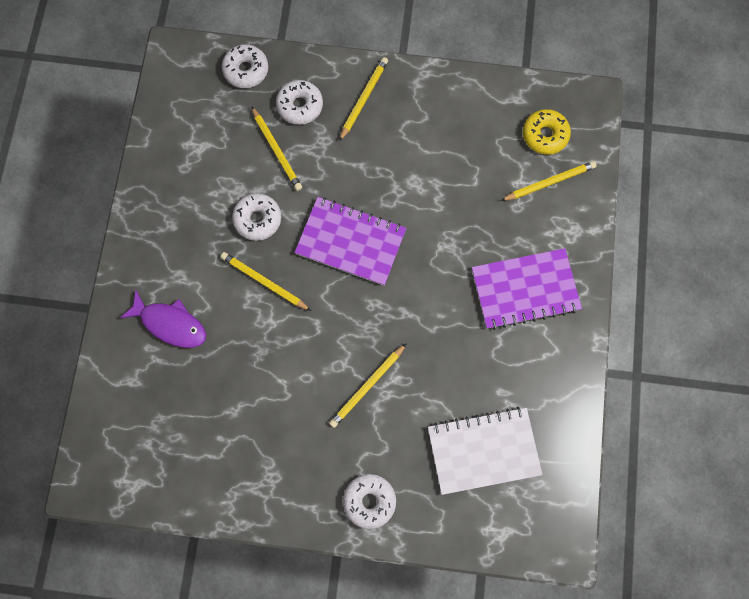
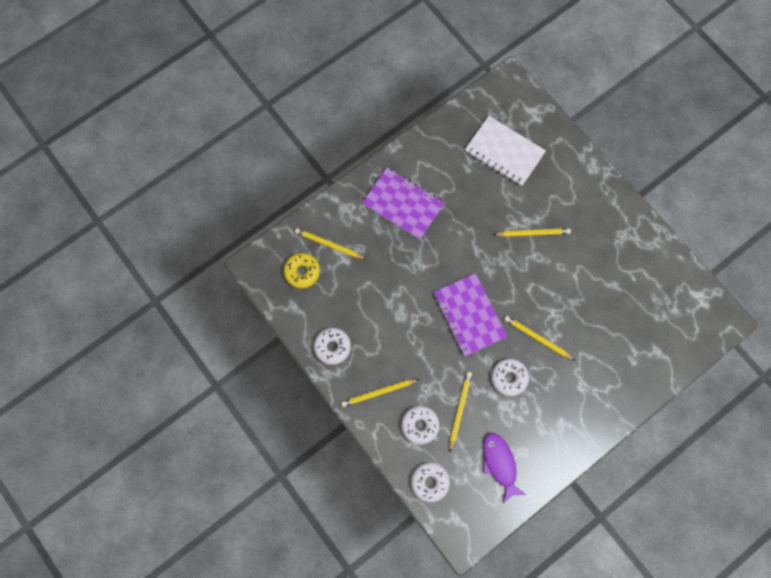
camera: 135 degrees left, 0 degrees up
(170, 324) = (610, 364): purple fish -> purple fish (500, 463)
(264, 282) = (537, 338): yellow pencil -> yellow pencil turned 135 degrees clockwise
(369, 501) = (582, 181): white donut -> white donut (332, 347)

